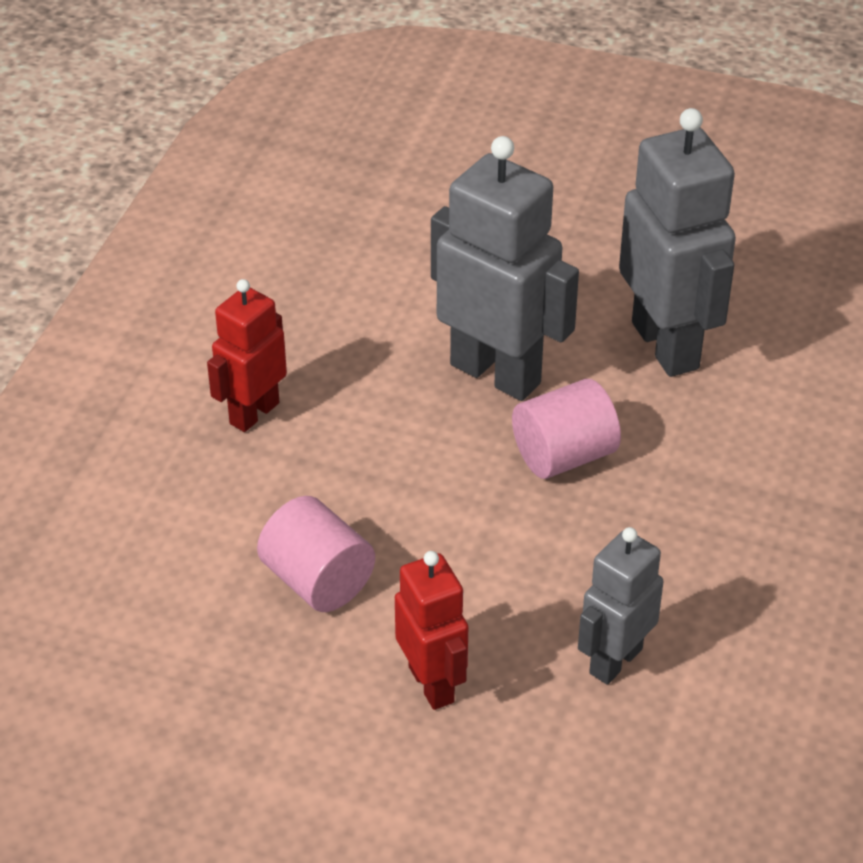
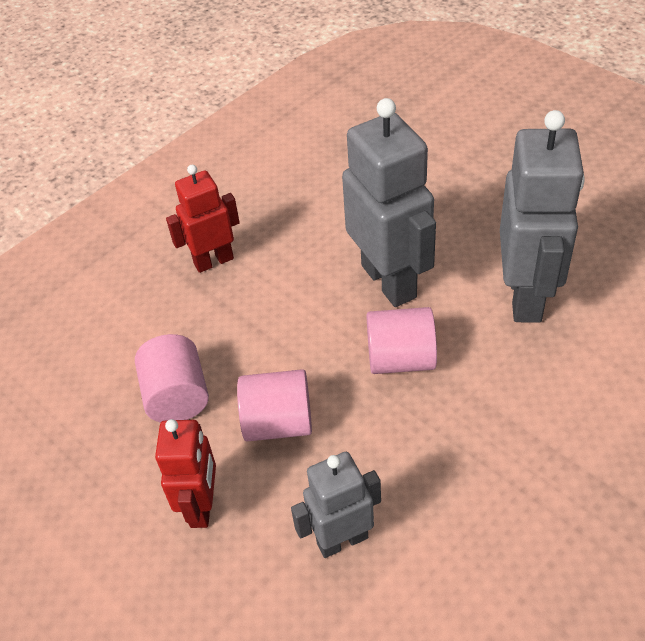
camera: 30 degrees right, 5 degrees up
(463, 568) = (278, 423): none -> pink cylinder

